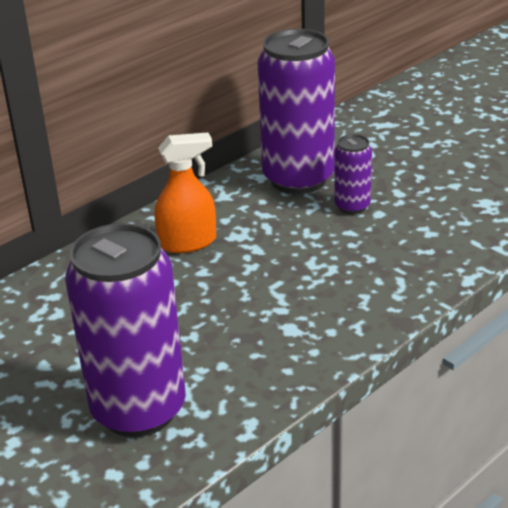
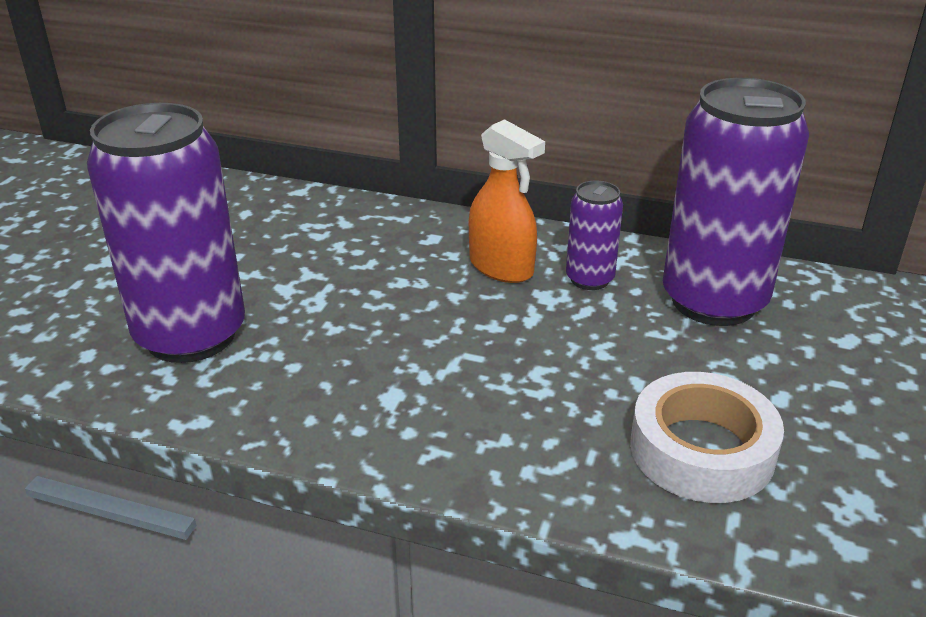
camera: 60 degrees right, 0 degrees up
(352, 206) = (700, 365): purple can -> purple can (589, 279)
(421, 232) = (701, 450): none -> white tape

